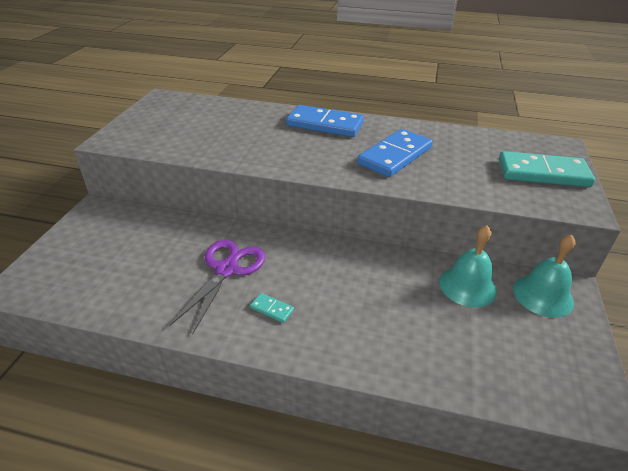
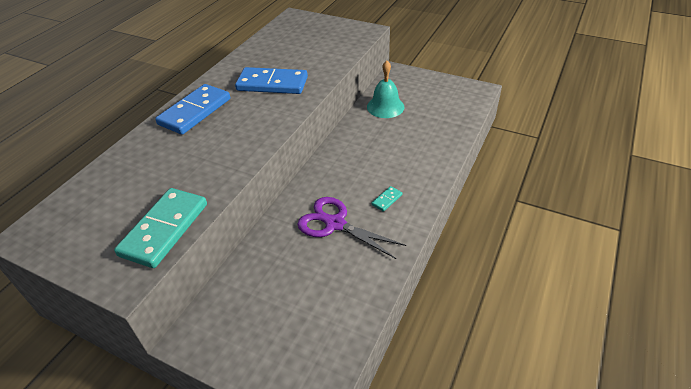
camera: 75 degrees left, 5 degrees up
(395, 156) = (272, 84): blue domino -> blue domino turned 45 degrees counterclockwise
(542, 173) = (324, 32): turquoise domino -> turquoise domino (164, 229)
(542, 295) = (400, 82): turquoise bell -> none

